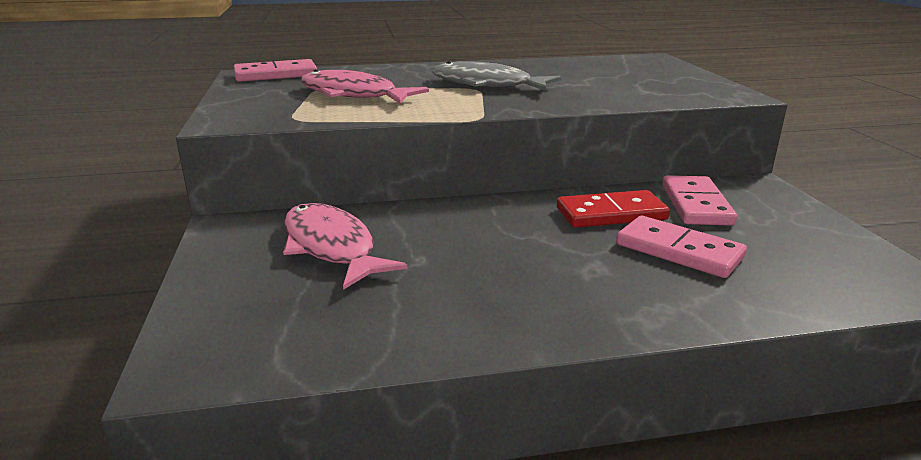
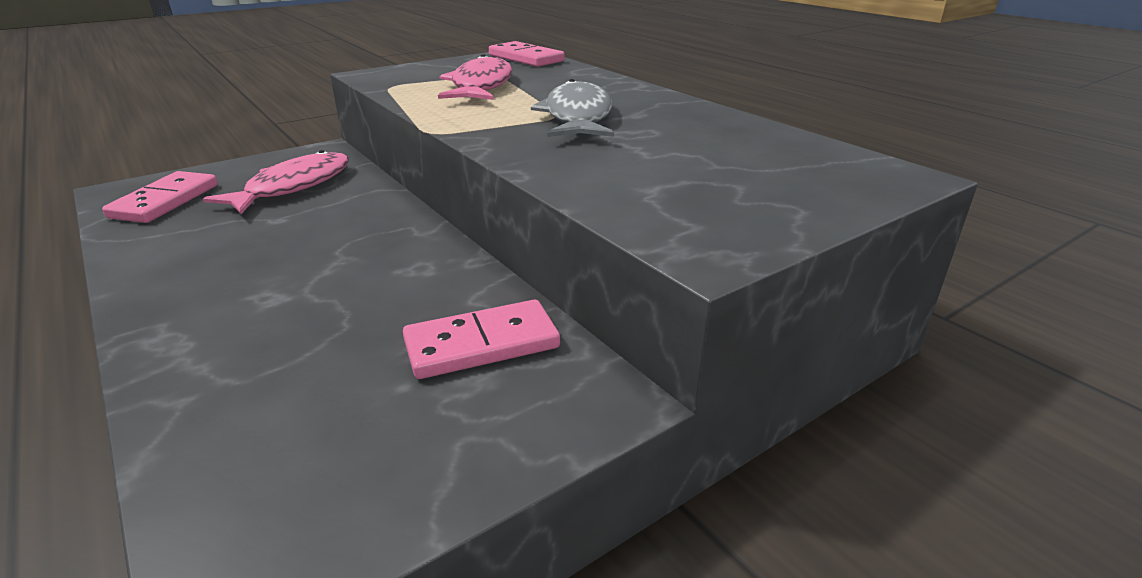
camera: 65 degrees right, 5 degrees up
(611, 214) = (418, 289): red domino -> none
(678, 251) = (322, 343): pink domino -> pink domino (165, 201)

